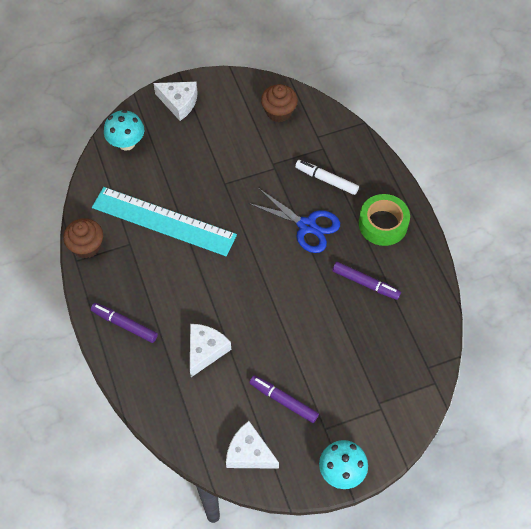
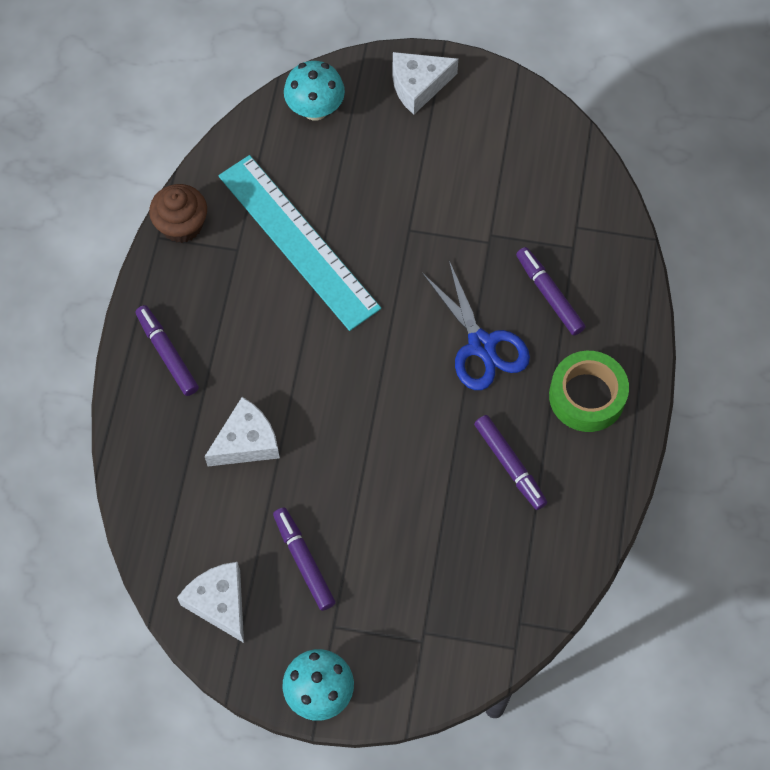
camera: 30 degrees right, 5 degrees up
(179, 103) = (418, 86): white cheese -> white cheese turned 105 degrees clockwise
(279, 112) = (545, 165): brown cupcake -> none
(326, 180) = (549, 294): white marker -> purple marker

